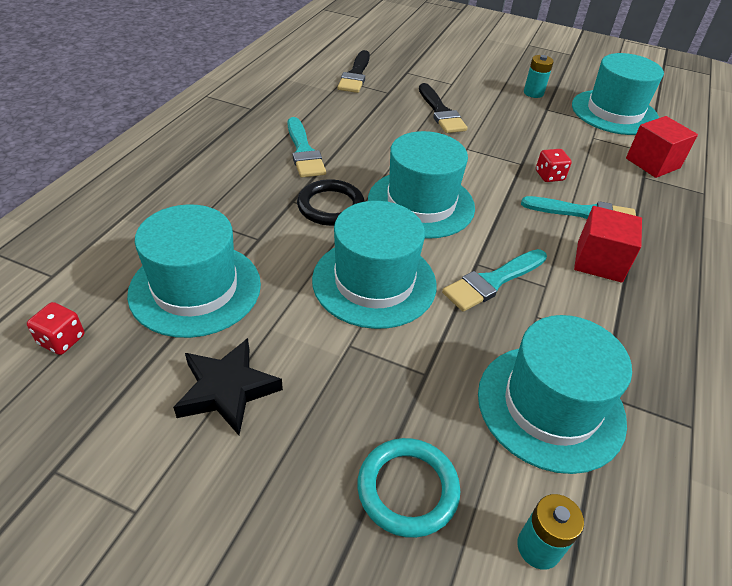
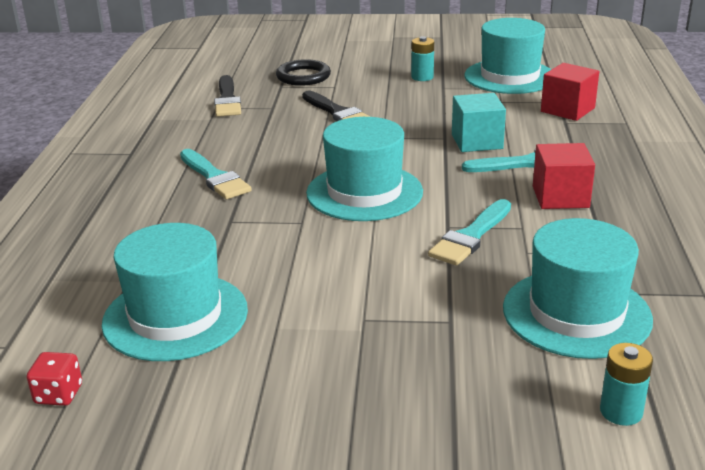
camera: 15 degrees left, 15 degrees down
(227, 390) = (264, 385): black star -> none
(330, 206) = (273, 216): black ring -> black ring (303, 76)
(374, 282) = (357, 265): turquoise hat -> none
(407, 489) = (484, 406): turquoise ring -> none
(549, 176) = (477, 141): red dice -> turquoise cube

